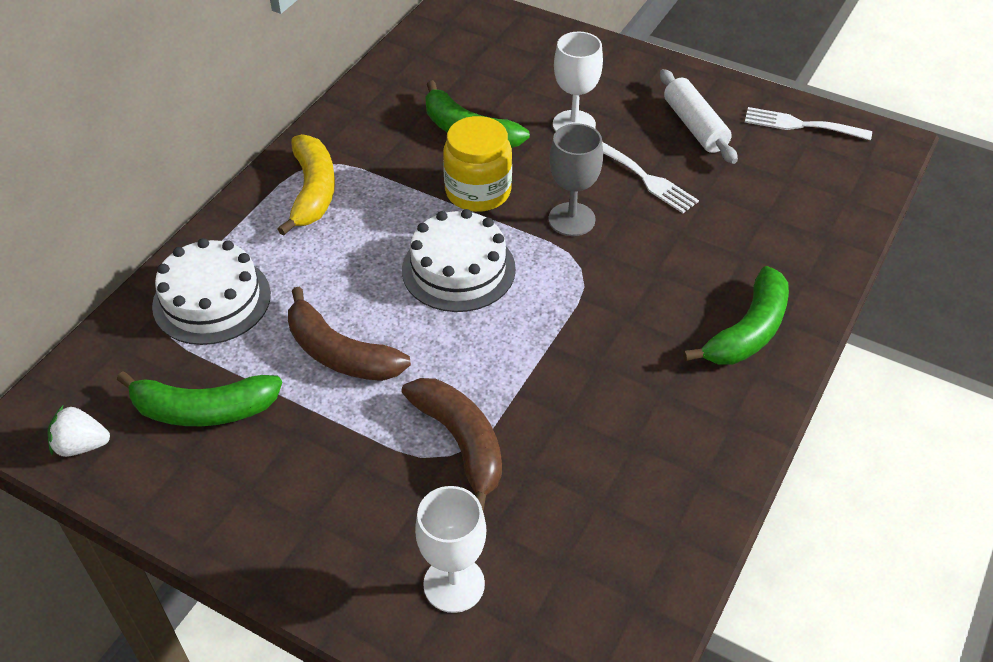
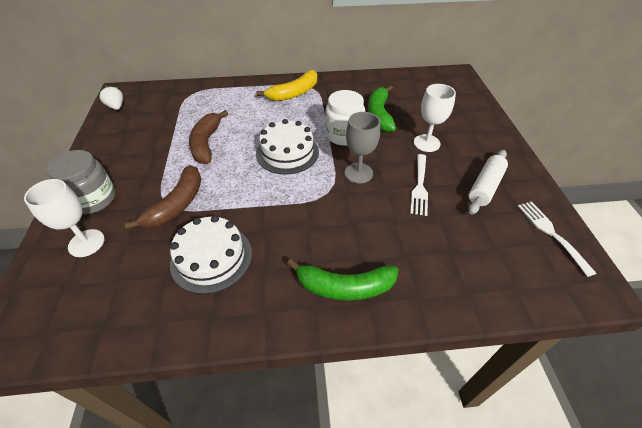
camera: 55 degrees right, 0 degrees up
(203, 410) = (151, 124): green banana -> none
(212, 300) = (211, 99): white cake -> white cake (211, 258)
(351, 550) = (94, 199): none -> grey jar
(478, 191) = (343, 135): yellow jar -> white jar

